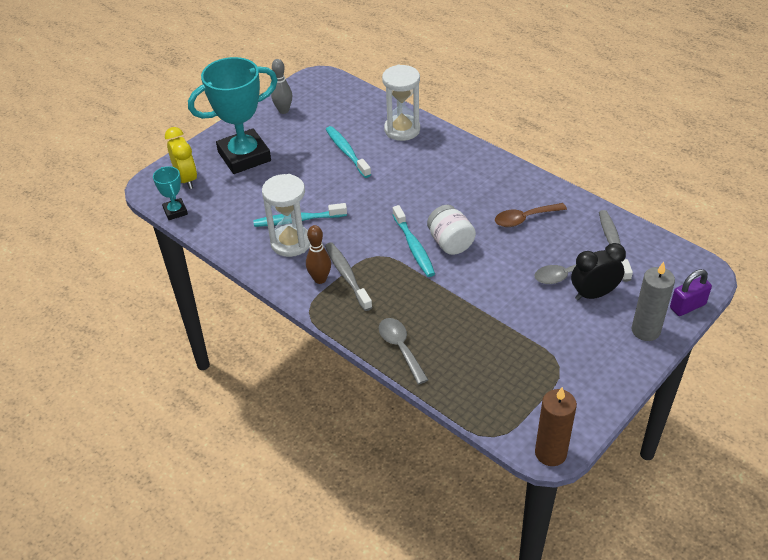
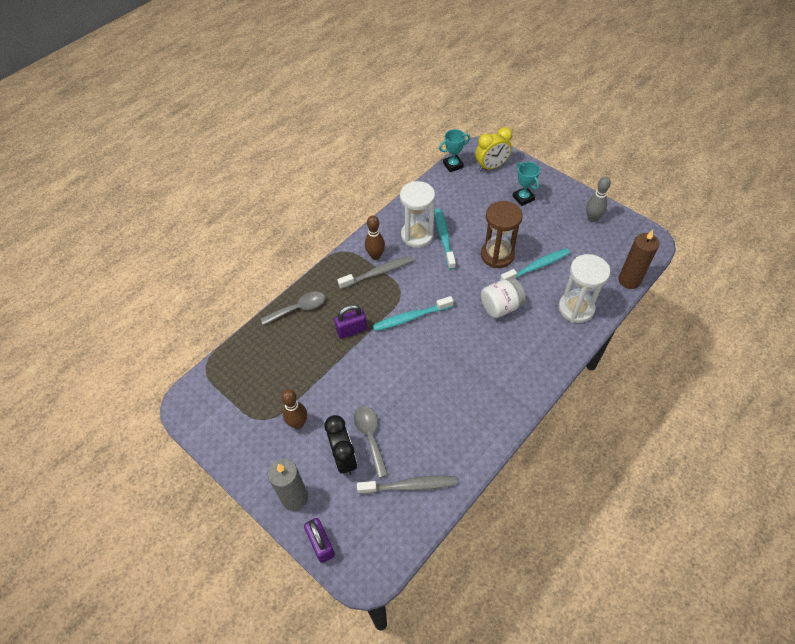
camera: 90 degrees right, 10 degrees up
(244, 156) = (523, 198): turquoise trophy -> turquoise trophy, size x0.46
(328, 179) = (497, 255): none -> brown hourglass
(432, 296) = (352, 330): none -> purple padlock
(450, 243) = (415, 345): white jar -> white jar (500, 307)
(524, 218) = (448, 407): brown spoon -> none
(550, 453) = (182, 404): brown candle -> brown candle (629, 280)
(559, 335) = (298, 423): none -> brown bowling pin

